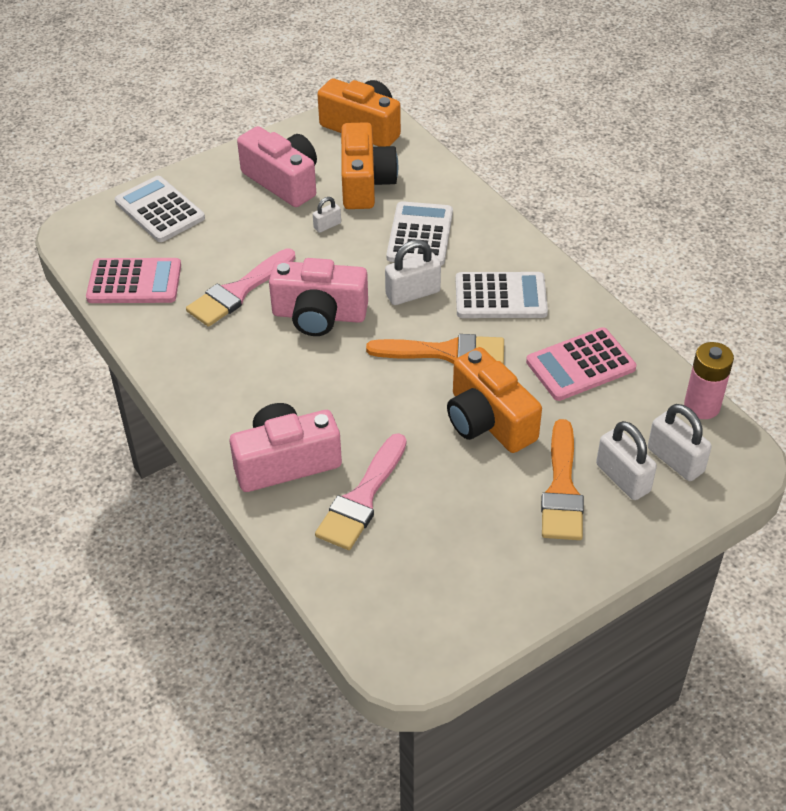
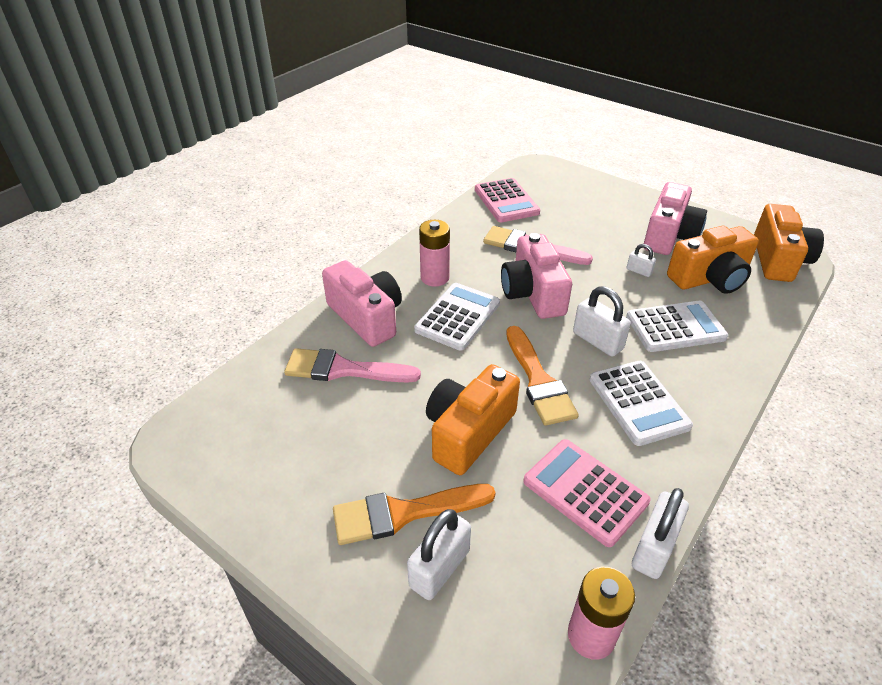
camera: 70 degrees right, 5 degrees down
(159, 210) = (585, 191): white calculator -> white calculator (458, 317)
(247, 386) = (435, 278): none -> pink battery
(675, 460) = (488, 620): white padlock -> white padlock (654, 548)

